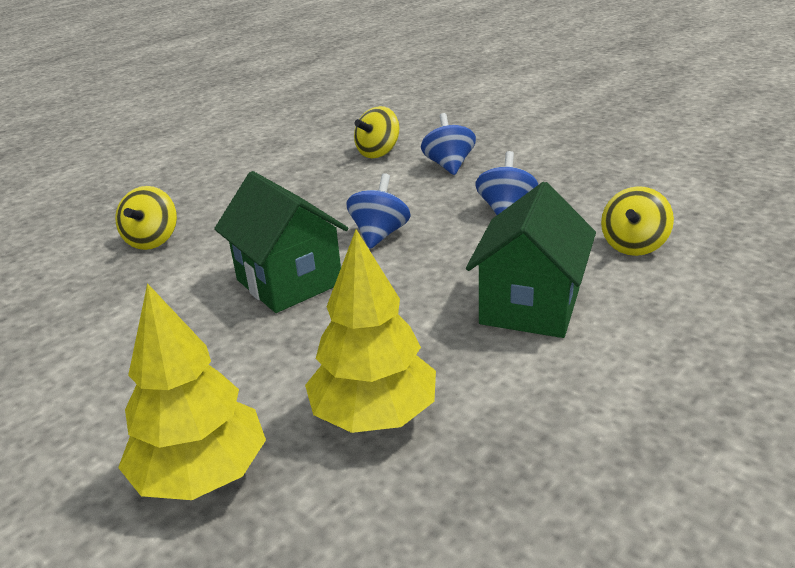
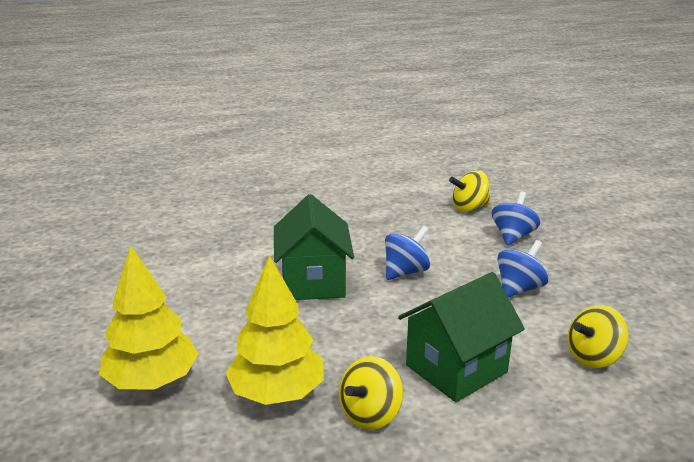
camera: 30 degrees right, 5 degrees down
(152, 240) = (260, 221): yellow spinning top -> yellow spinning top (370, 414)

